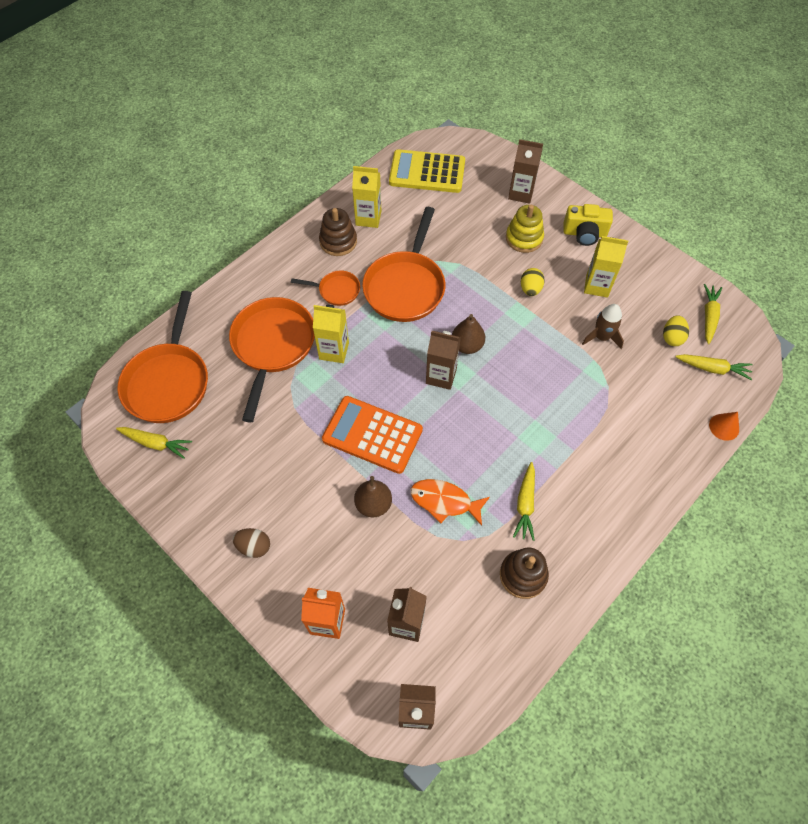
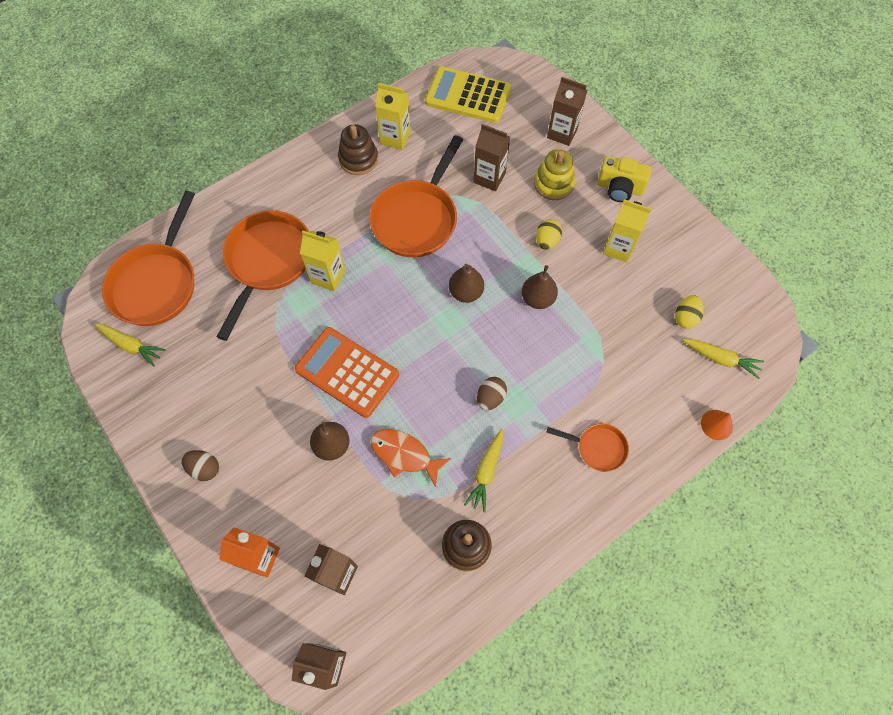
camera: 10 degrees right, 5 degrees up
(336, 290) = (345, 212): orange pan -> orange pan (598, 448)
(441, 376) = (431, 321): brown carton -> brown carton (489, 178)
(513, 436) = (490, 398): none -> brown egg
(534, 341) = (537, 298): none -> brown pear
(601, 337) = (610, 305): brown rocket -> none
(709, 316) = (731, 300): yellow carrot -> none

